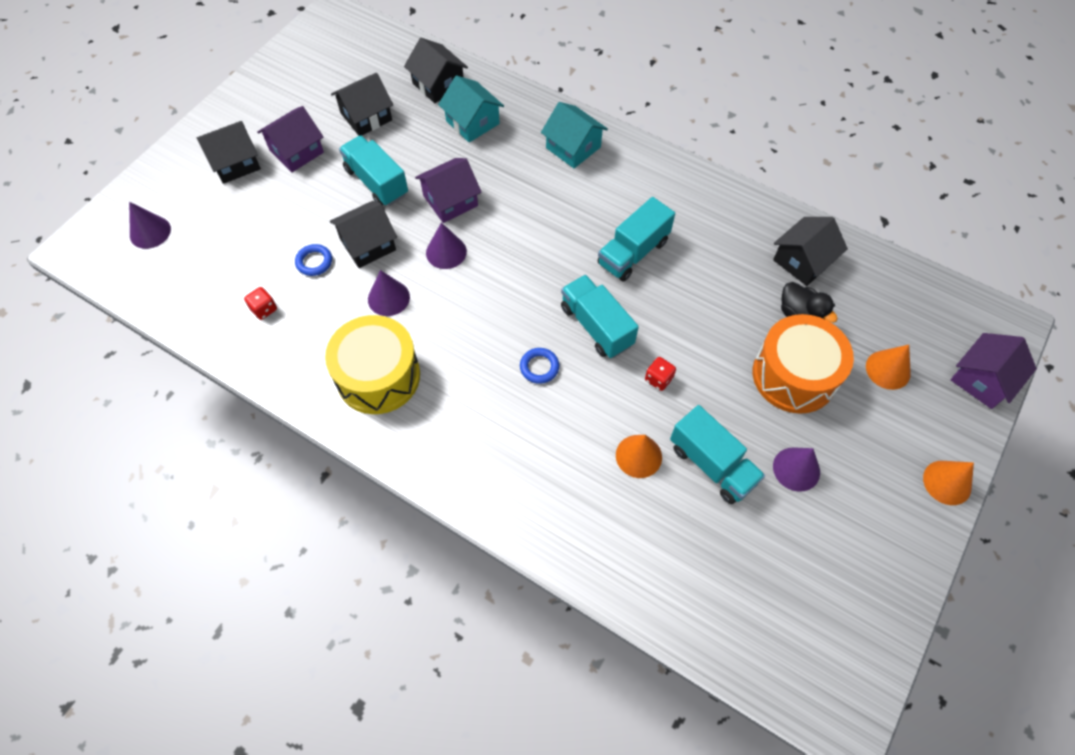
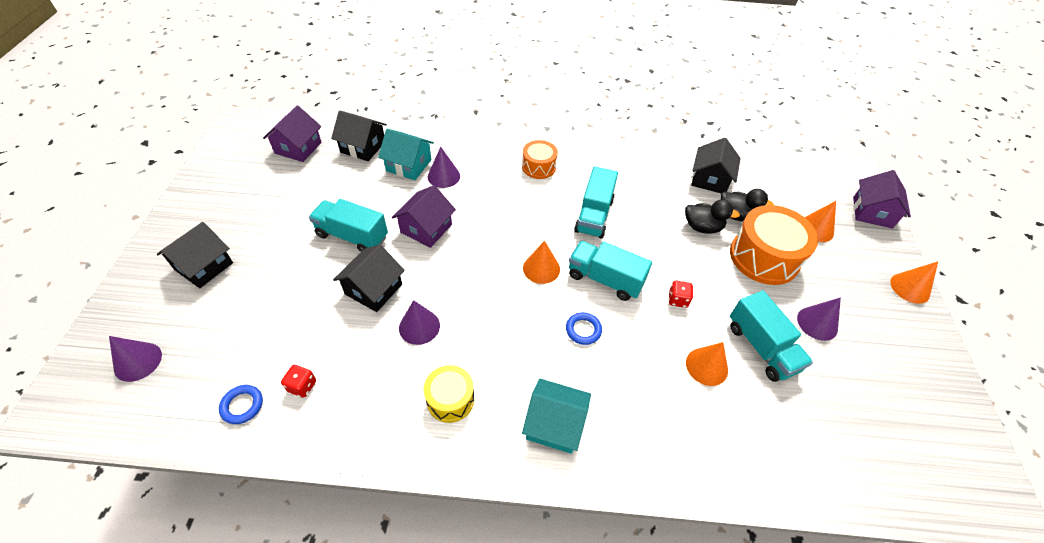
camera: 30 degrees left, 10 degrees down
(296, 151) = (262, 236): purple house -> purple house (298, 148)
(314, 262) = (330, 323): blue ring -> blue ring (242, 405)
(366, 117) = (313, 189): black house -> none
(378, 376) = (450, 399): yellow drum -> yellow drum, size x0.57
(446, 252) = (447, 269): purple cone -> purple cone (443, 176)
(538, 288) = (541, 268): none -> orange cone
(573, 147) = (499, 158): turquoise house -> turquoise house (554, 424)
(610, 173) = (539, 167): none -> orange drum
(712, 464) = (761, 347): turquoise truck -> turquoise truck turned 45 degrees clockwise
(747, 313) = (702, 227): none -> black duck

